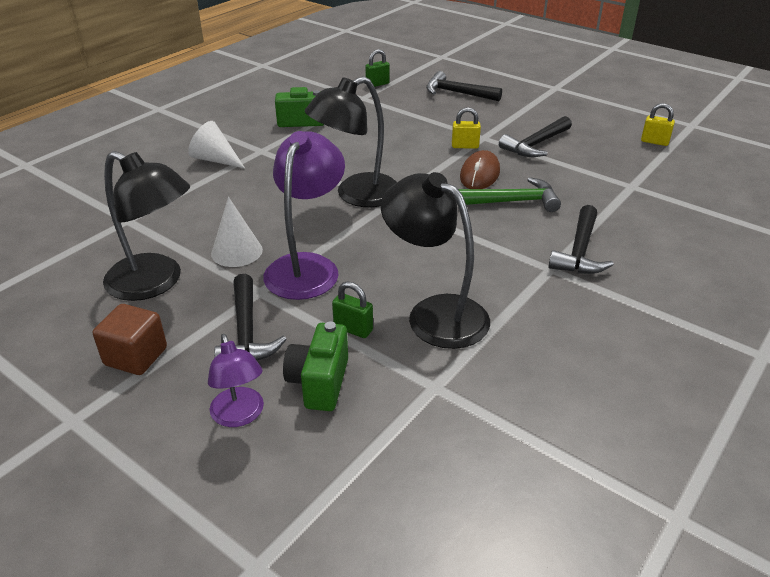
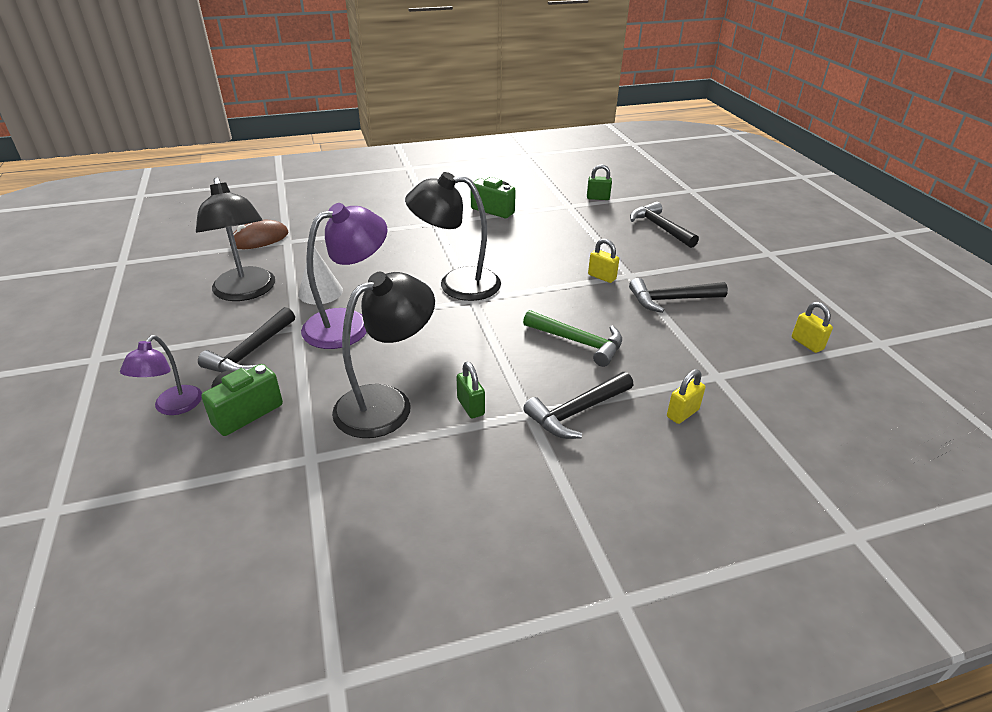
camera: 35 degrees right, 0 degrees up
(136, 356) = (173, 336): brown cube -> none
(215, 160) = (395, 218): white cone -> none
(353, 329) = (316, 385): green padlock -> green padlock (470, 407)
(435, 313) = (387, 403): black lamp -> black lamp turned 60 degrees clockwise
(480, 174) = (581, 306): brown mouse -> brown mouse (260, 239)
(644, 220) = (682, 413): none -> yellow padlock

